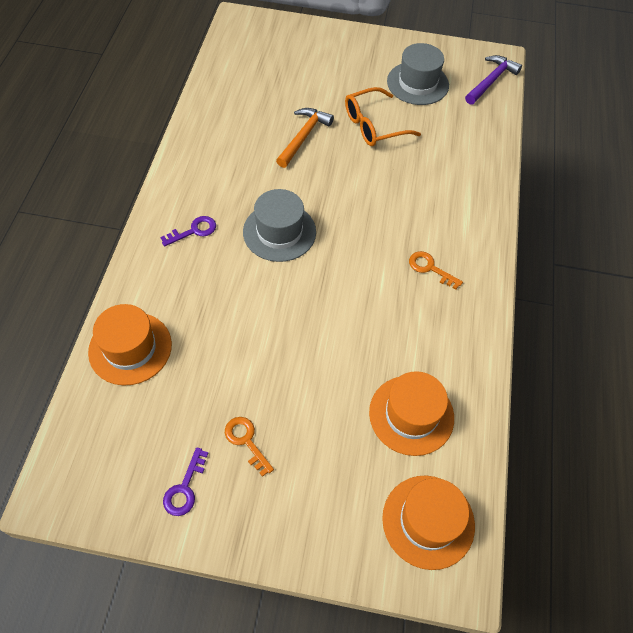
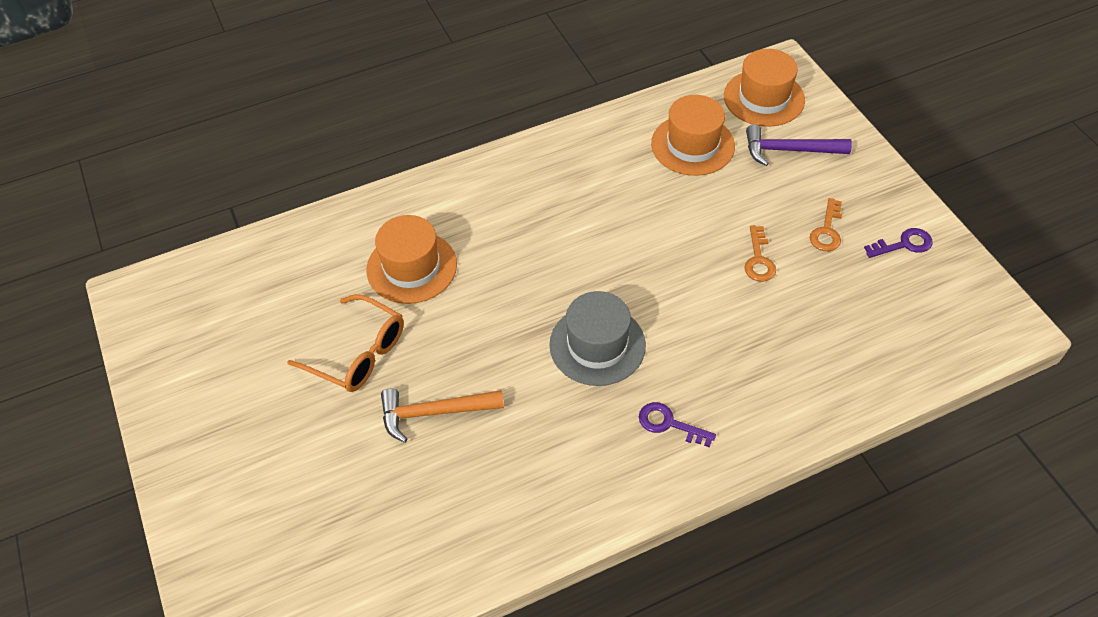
camera: 120 degrees left, 5 degrees down
(130, 348) = (846, 374): orange hat -> orange hat (412, 267)
(417, 83) = (242, 351): grey hat -> none
(430, 268) = (530, 203): orange key -> orange key (759, 260)
(491, 81) = (185, 281): purple hammer -> purple hammer (789, 150)

